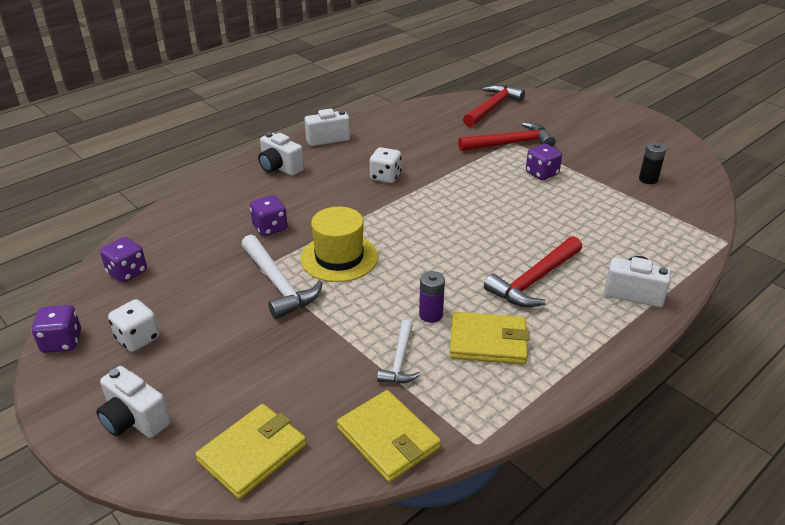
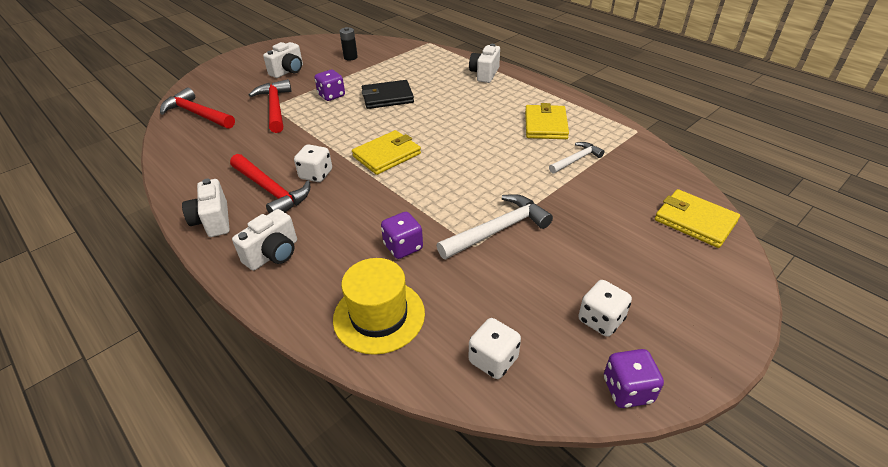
camera: 90 degrees left, 5 degrees up
(127, 272) = (493, 360): purple dice -> white dice
(134, 420) = (699, 296): white camera -> white camera (288, 71)
(339, 258) = (454, 196): yellow hat -> yellow hat (379, 316)
(388, 438) = (650, 162): yellow wallet -> yellow wallet (387, 155)
(400, 360) = (576, 160): white hammer -> white hammer turned 45 degrees counterclockwise
(430, 315) = (523, 147): purple battery -> none
(534, 280) = (476, 105): red hammer -> red hammer (271, 190)
(545, 211) = (387, 97): none -> black wallet

